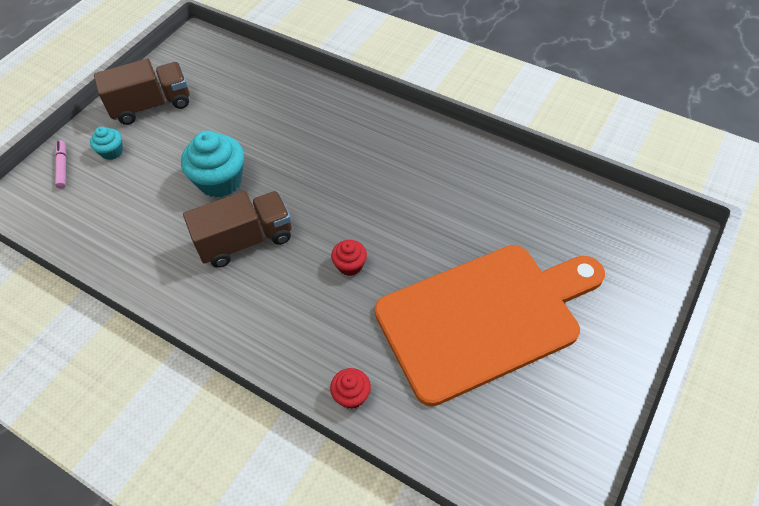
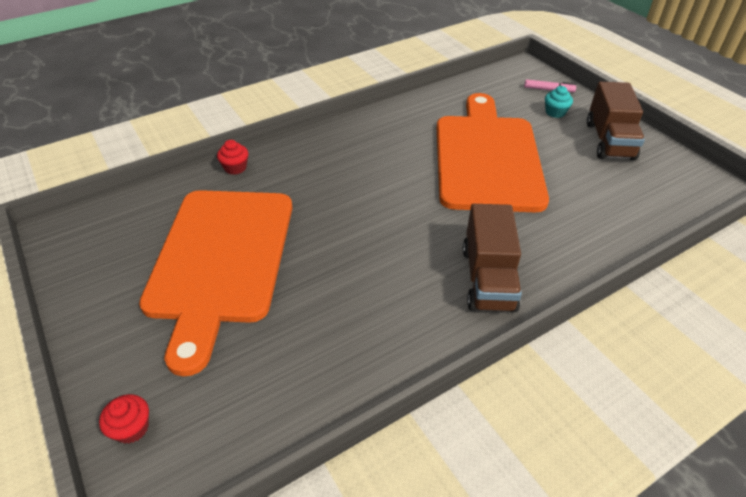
camera: 115 degrees right, 10 degrees down
(220, 181) = (486, 157): turquoise cupcake -> orange cutting board
(245, 240) = (410, 155): brown truck -> brown truck (488, 278)
(350, 265) = (340, 201): red cupcake -> red cupcake (132, 428)

